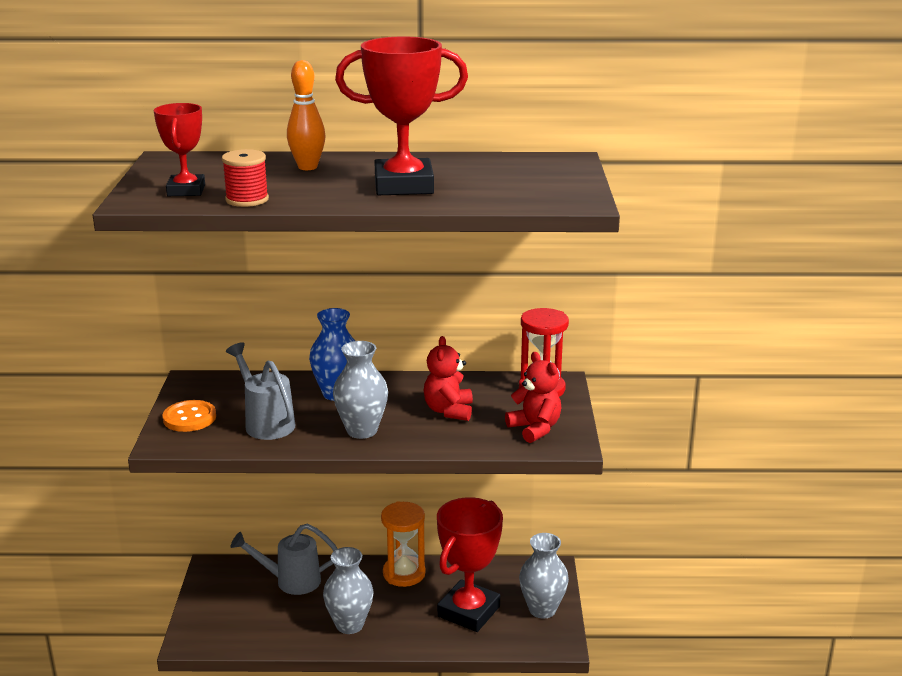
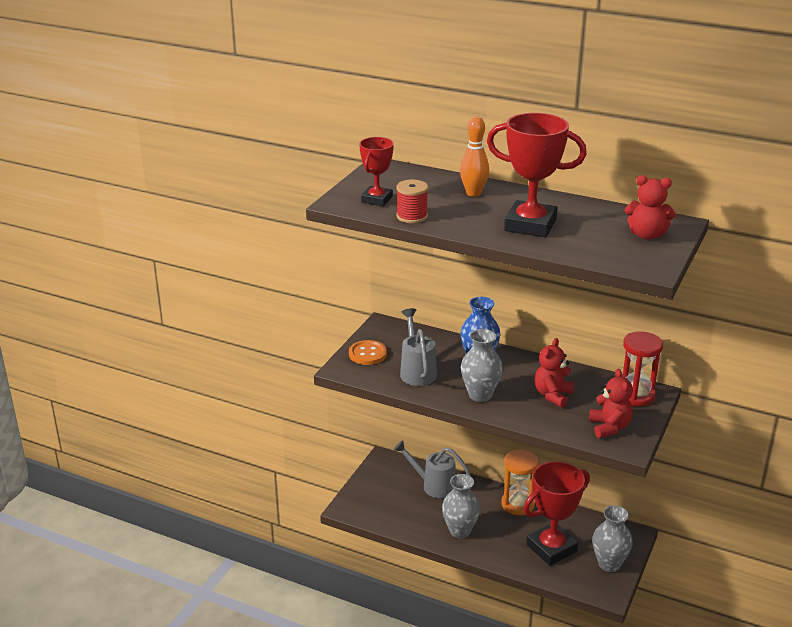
camera: 25 degrees right, 5 degrees up
(545, 174) = (646, 235): none -> red teddy bear

